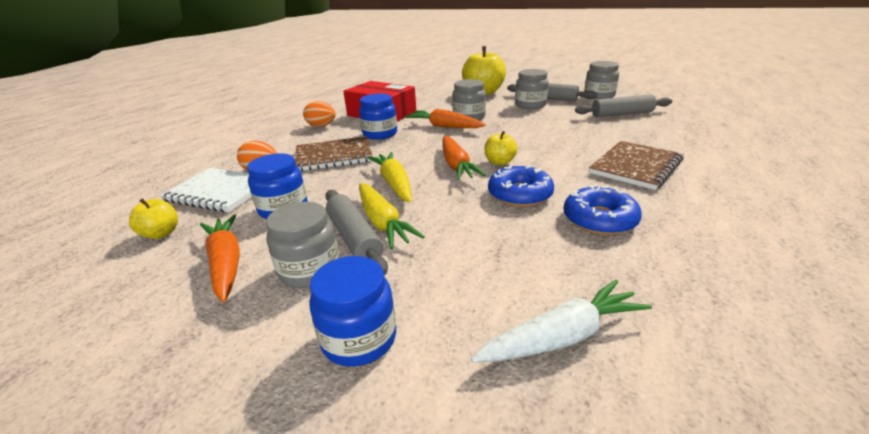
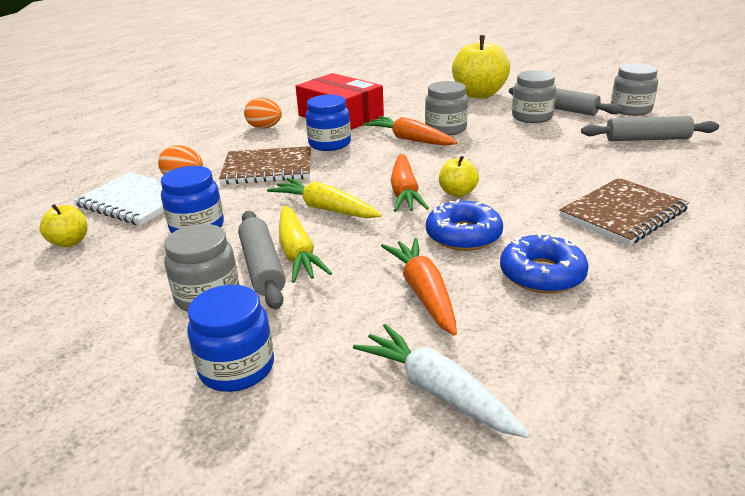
camera: 10 degrees right, 0 degrees up
(226, 263) = (127, 280): orange carrot -> orange carrot (423, 293)
(394, 183) = (325, 209): yellow carrot -> yellow carrot turned 45 degrees counterclockwise
(562, 336) = (437, 391): white carrot -> white carrot turned 120 degrees counterclockwise

